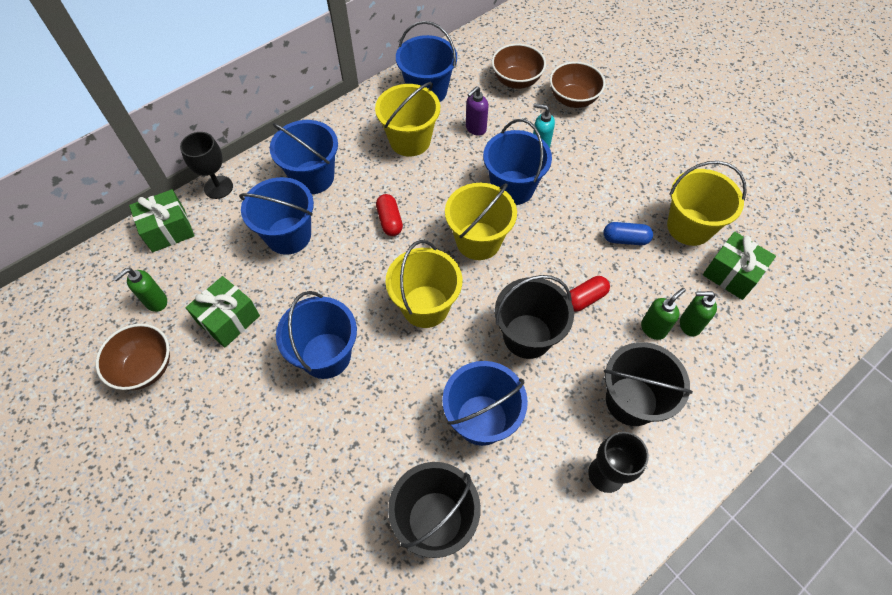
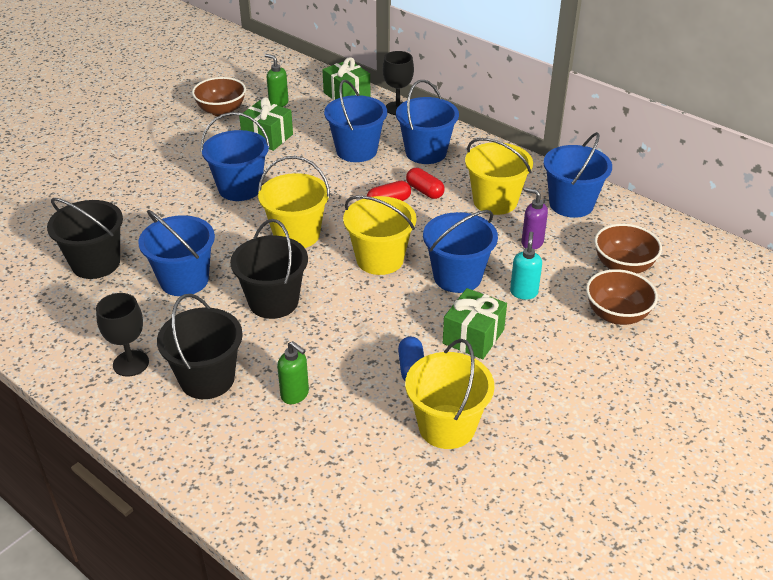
camera: 80 degrees right, 20 degrees down
(585, 298) = (324, 339): red capsule -> red capsule (424, 191)
(689, 325) = (304, 425): green soap dispenser -> none
(731, 274) = (384, 467): green gift -> green gift (473, 336)

